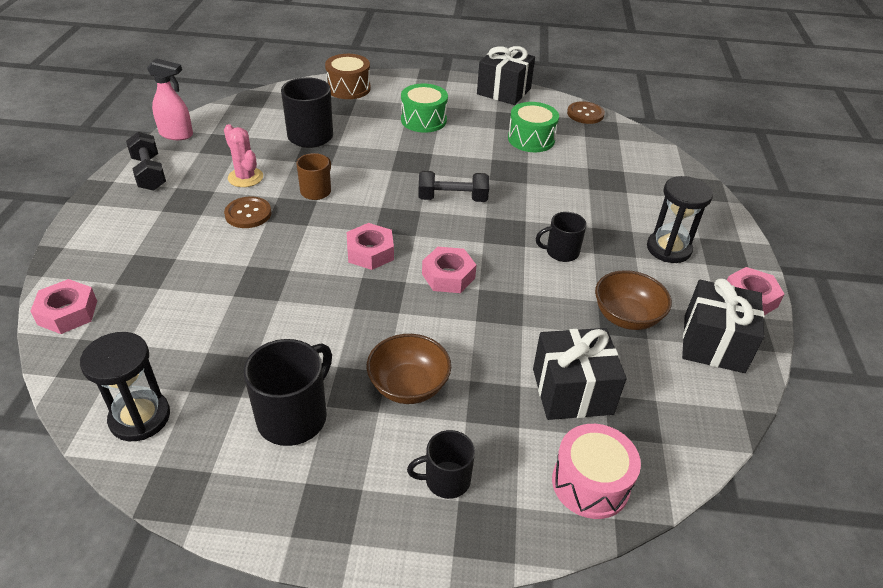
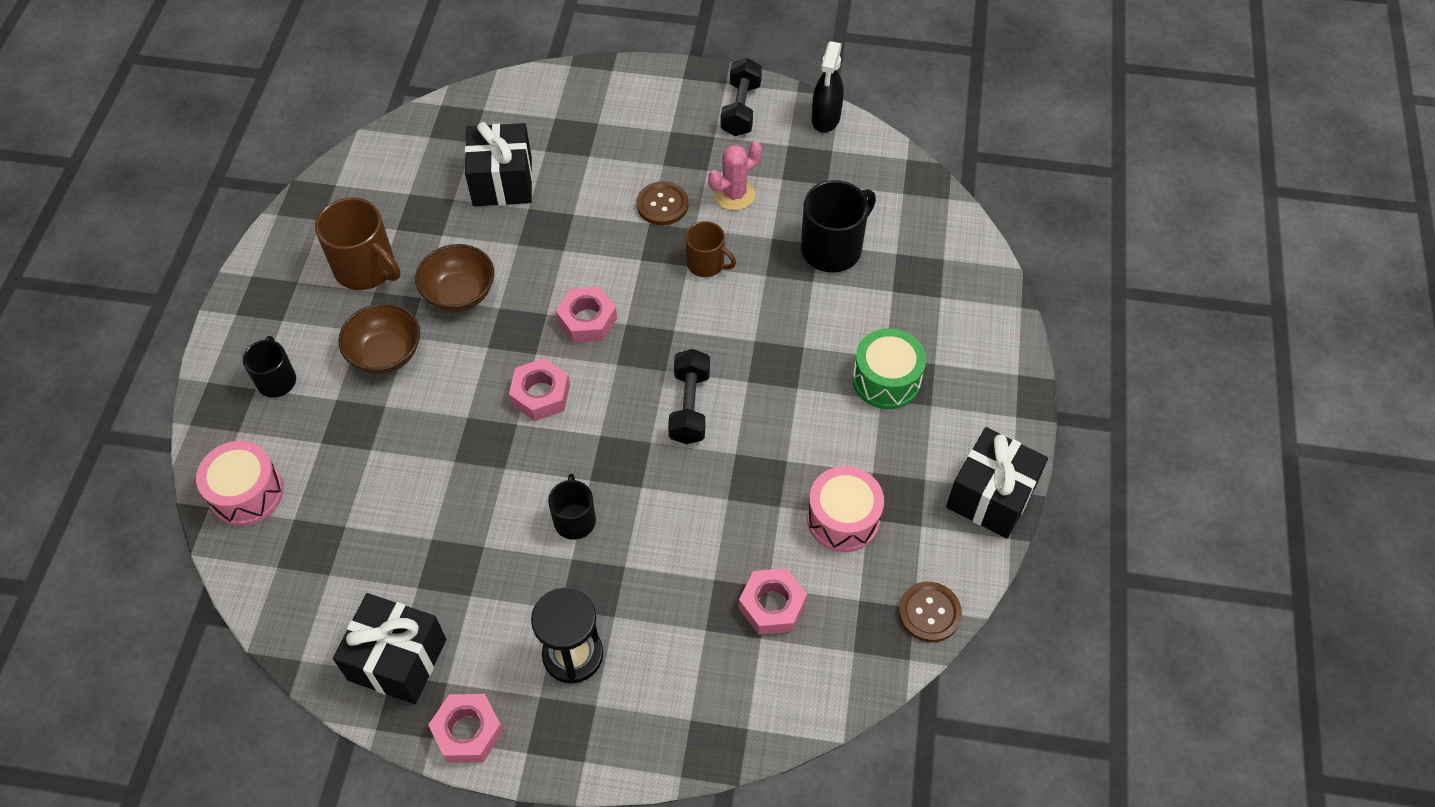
camera: 95 degrees right, 15 degrees up
(67, 312) = (517, 94): pink nut -> pink nut (772, 605)
(140, 417) = (385, 166): black hourglass -> none
(149, 173) = (741, 109): black dumbbell -> black dumbbell turned 60 degrees counterclockwise
(176, 134) = (825, 119): pink spray bottle -> black spray bottle
(293, 417) = (366, 268): black mug -> brown mug
(348, 88) = (970, 286): brown drum -> none
(531, 139) = (843, 519): green drum -> pink drum
(572, 391) = (354, 495): black gift -> black gift (502, 181)
(626, 317) = (452, 572): brown bowl -> brown bowl (460, 294)

